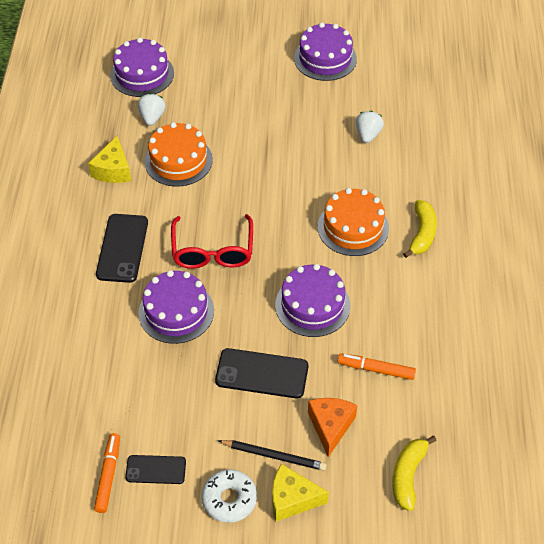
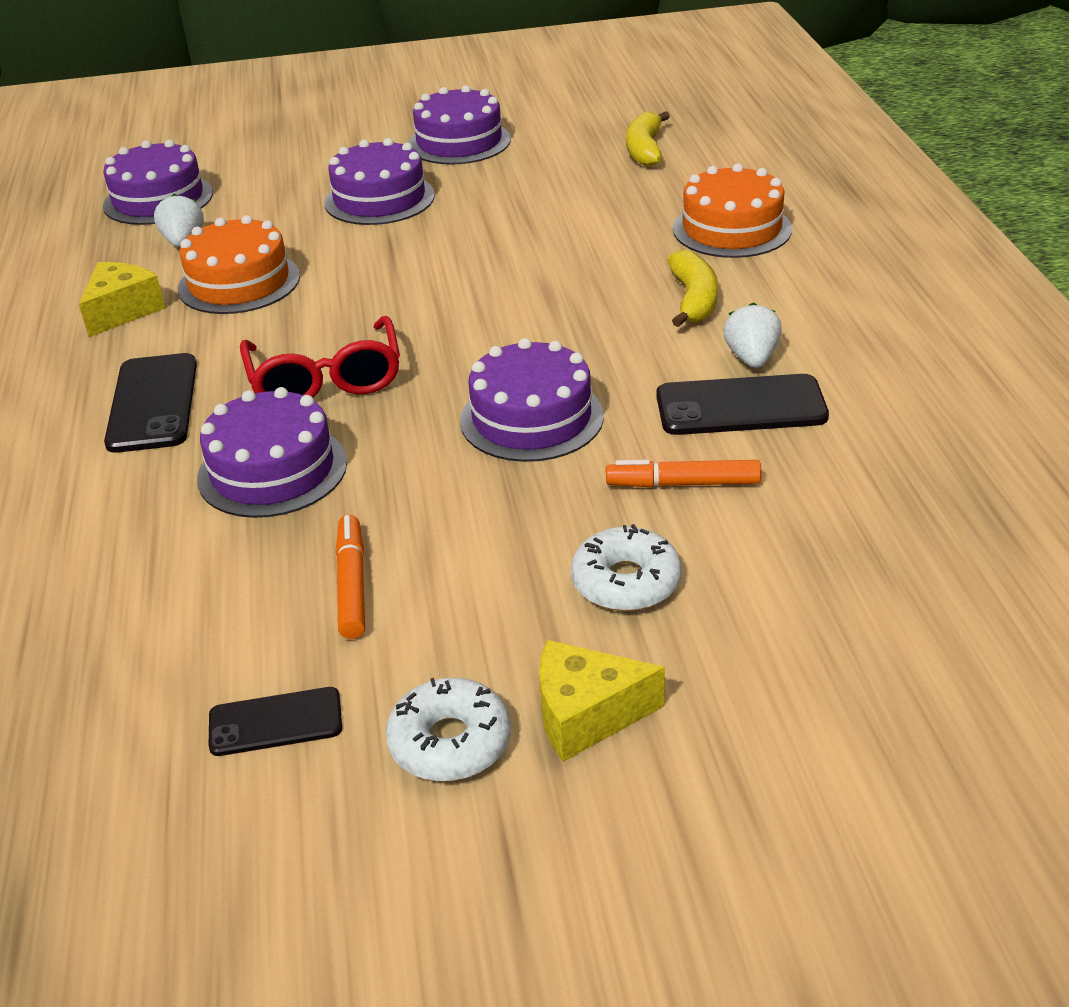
camera: 10 degrees left, 15 degrees down
(108, 475) = (170, 753): orange marker -> orange marker (352, 584)
(113, 170) = (122, 311): yellow cheese -> yellow cheese turned 150 degrees counterclockwise
(262, 373) = (463, 528): black phone -> black phone (740, 406)
(268, 103) = (379, 199): none -> purple cake
(273, 456) = (524, 650): black pencil -> none
(330, 426) = (626, 582): orange cheese -> white donut
(353, 227) = (570, 311): orange cake -> orange cake (732, 229)
(368, 135) = (557, 207): white strawberry -> white strawberry (751, 358)
(408, 475) = (811, 629): yellow banana -> yellow banana (645, 150)

